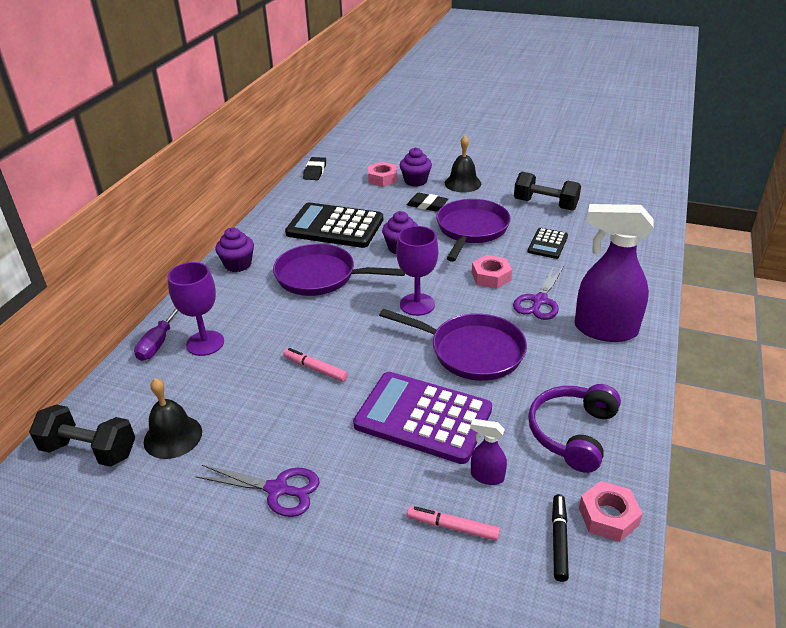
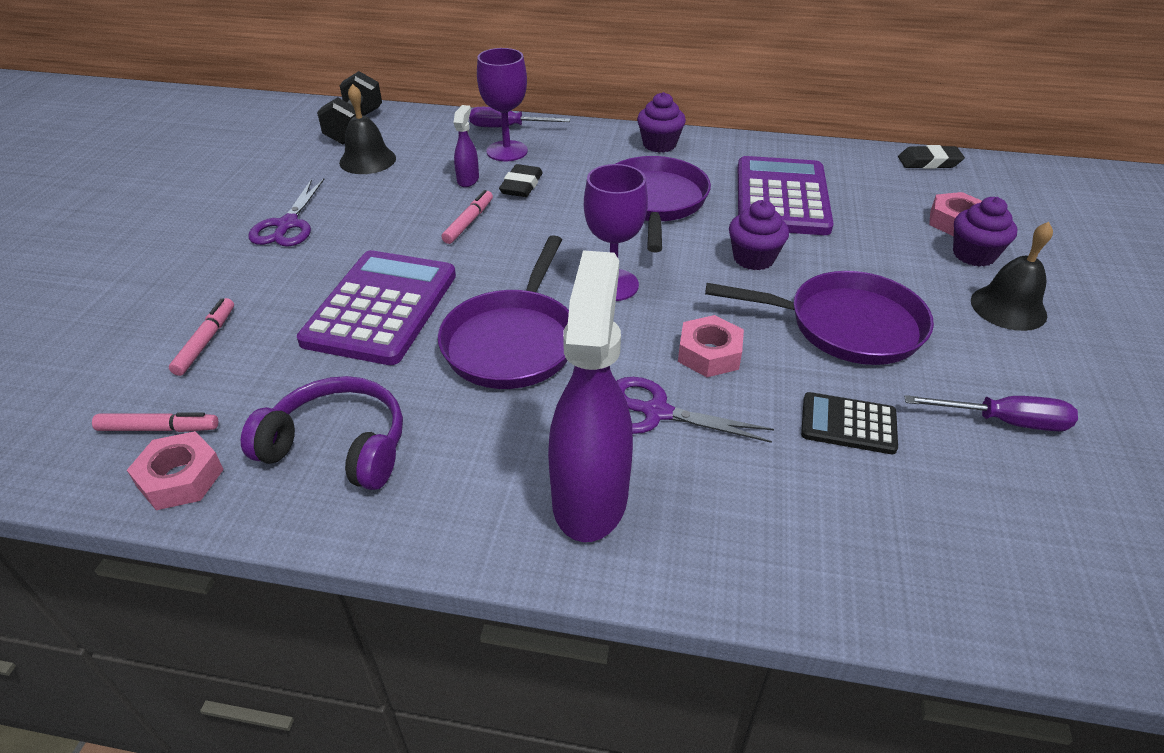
camera: 80 degrees right, 5 degrees up
(335, 227) = (781, 197): black calculator -> purple calculator
(427, 205) = (898, 273): black eraser -> black eraser (521, 185)
(486, 476) = (274, 365): purple spray bottle -> purple spray bottle (468, 180)
(545, 205) = (1004, 421): black dumbbell -> purple screwdriver
(559, 540) = (159, 428): black marker -> pink marker

